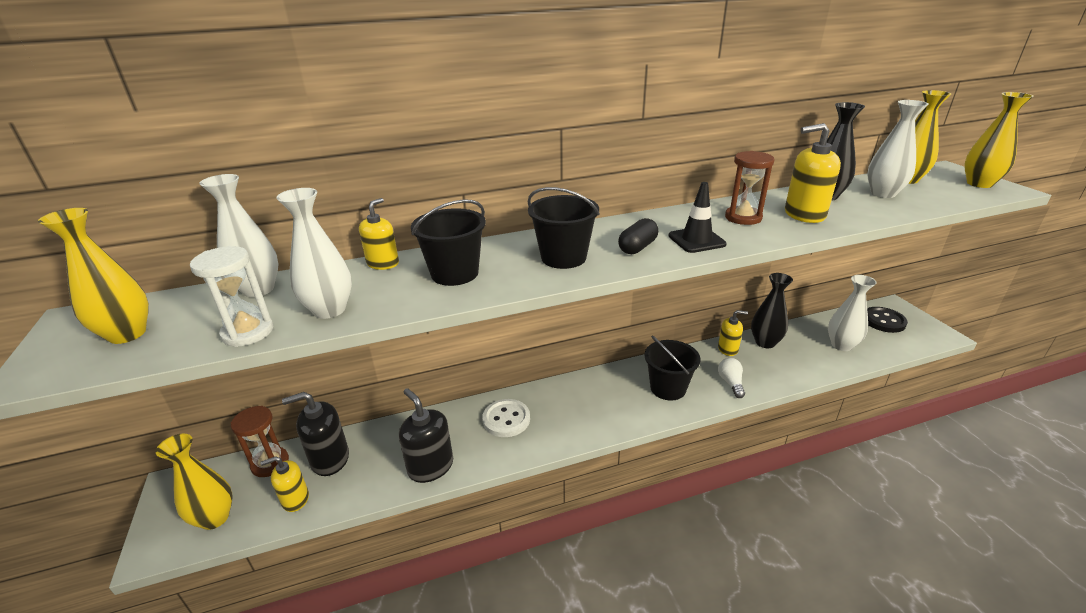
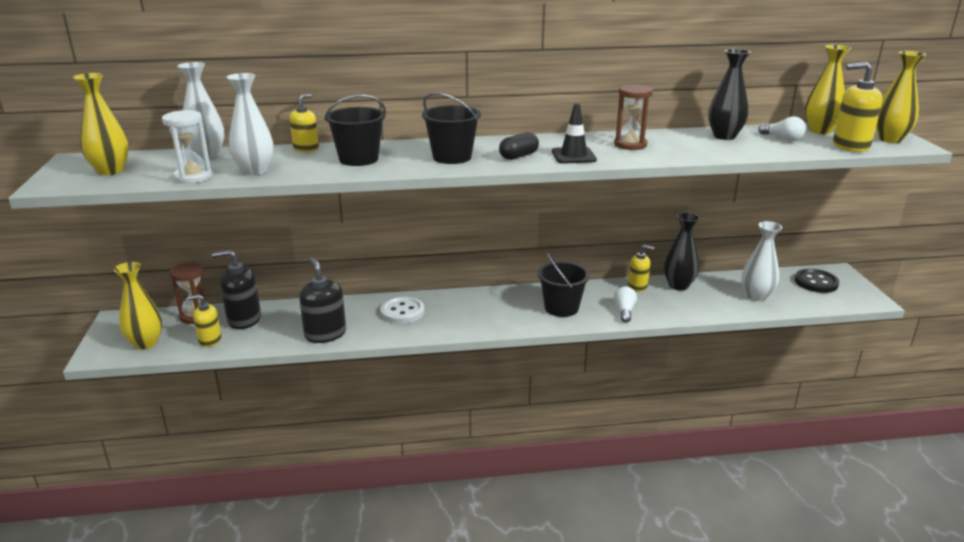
camera: 10 degrees right, 5 degrees down
(804, 214) = (689, 147): yellow soap dispenser -> yellow soap dispenser (850, 146)
(883, 193) = (783, 139): white vase -> white light bulb

